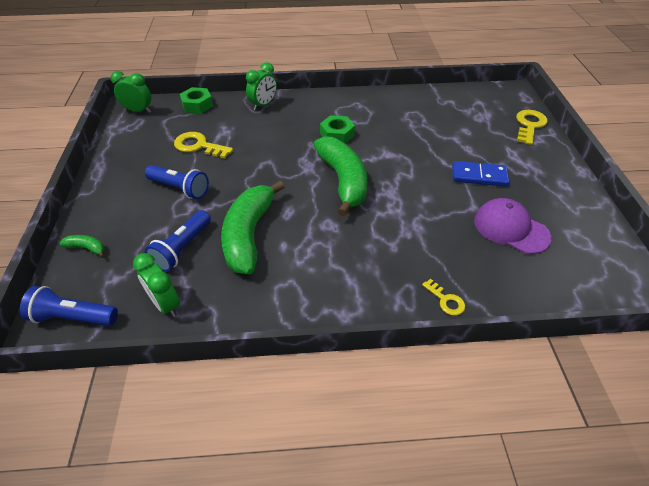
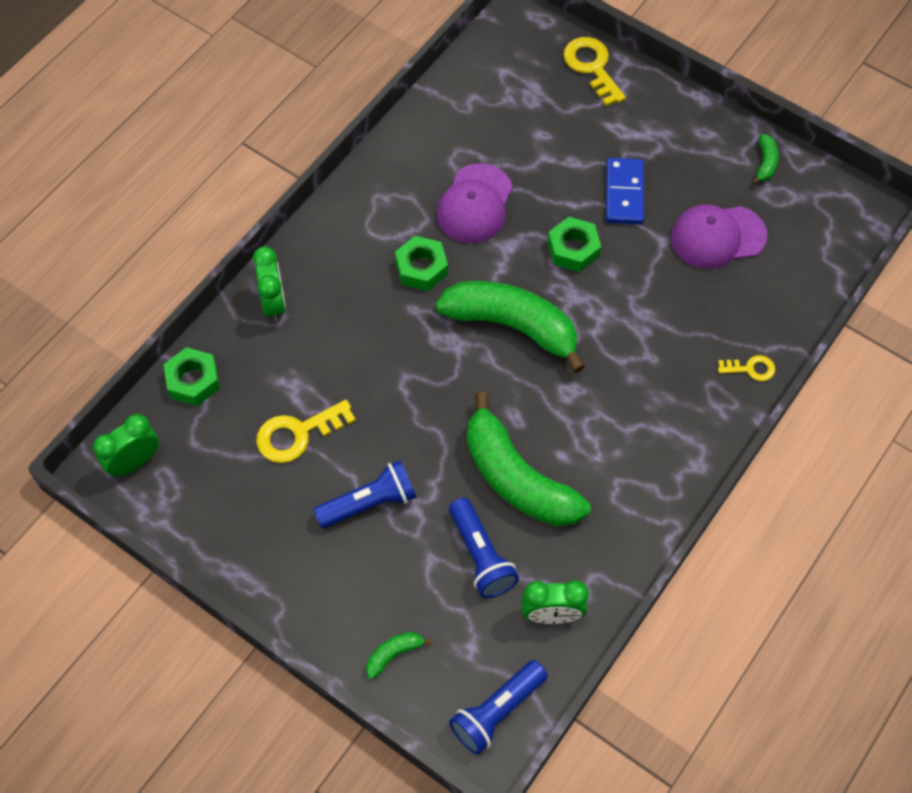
camera: 50 degrees left, 15 degrees up
(395, 131) = (475, 204): none -> purple cap
(418, 177) = (573, 249): none -> green nut
(479, 176) = (624, 193): blue domino -> blue domino turned 45 degrees counterclockwise
(589, 220) = (765, 163): none -> green banana

